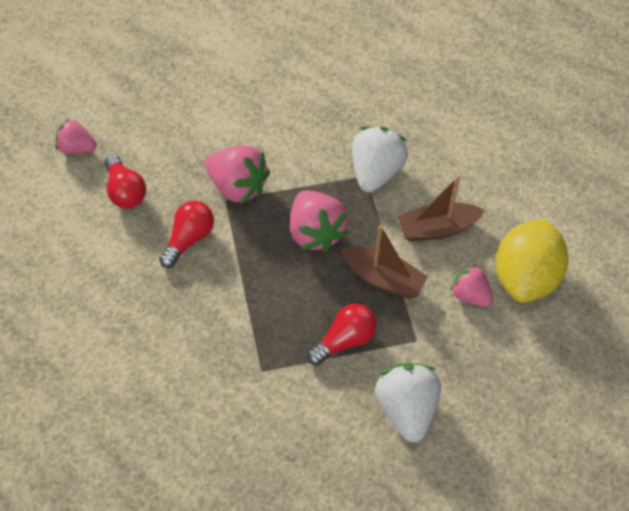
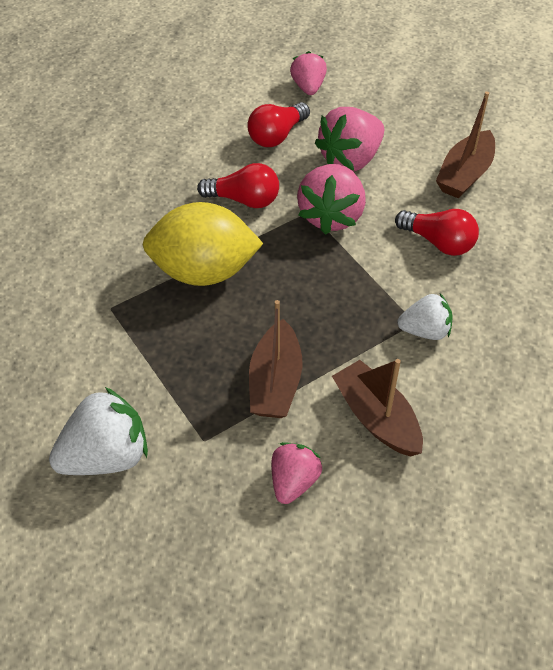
camera: 70 degrees right, 5 degrees down
(239, 88) = (464, 174): none -> brown boat
(315, 233) = (307, 300): pink strawberry -> pink strawberry (350, 159)
(344, 341) = (175, 369): red light bulb -> red light bulb (438, 242)
(375, 172) = (425, 331): white strawberry -> white strawberry, size x0.62
(525, 278) = (352, 541): yellow lemon -> yellow lemon (204, 271)

